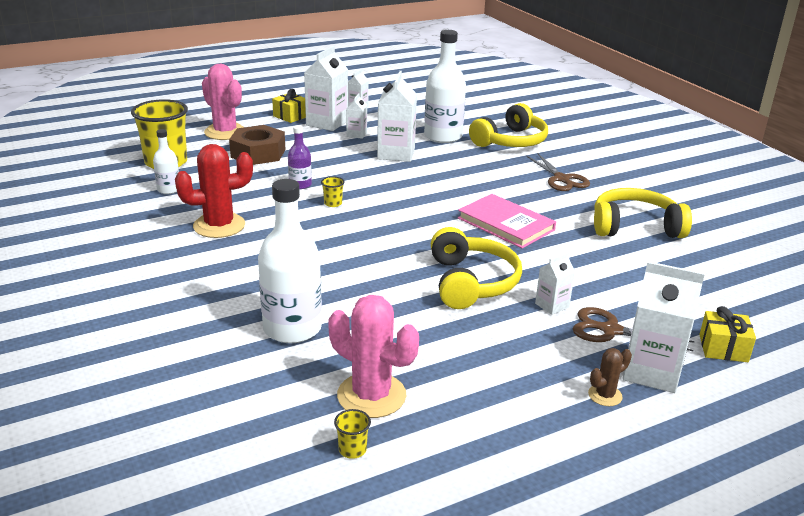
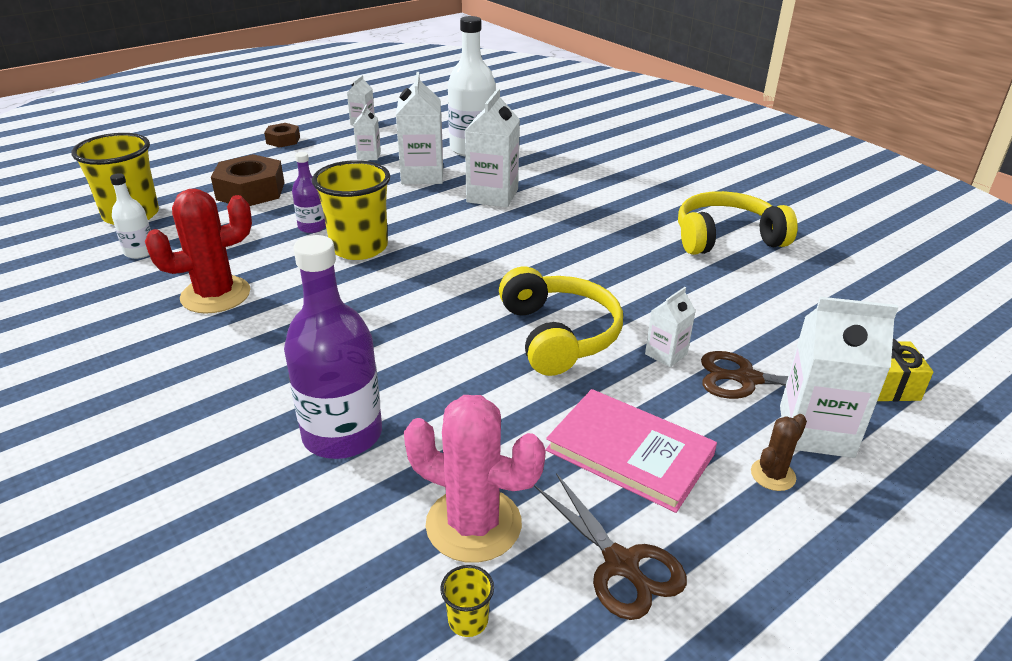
camera: 10 degrees left, 5 degrees up
(225, 132) = (203, 168): pink cactus -> none
(290, 116) = (283, 140): yellow gift -> brown nut
(292, 328) = (342, 434): white bottle -> purple bottle
(327, 123) = (329, 145): white carton -> white carton (492, 196)
(333, 203) = (359, 248): yellow cup -> yellow cup, size x2.50
(506, 224) = (577, 251): pink book -> pink book (629, 452)
(510, 141) = (552, 147): yellow headphones -> none
(561, 179) = (624, 188): brown scissors -> brown scissors (621, 564)

